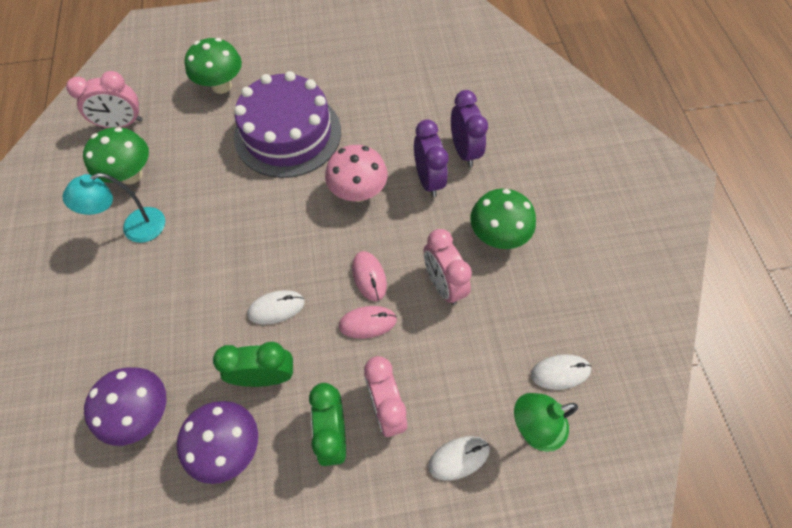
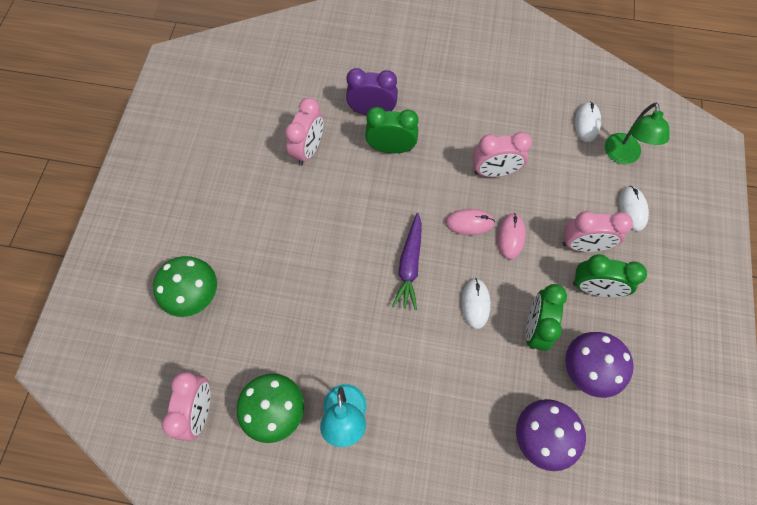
camera: 70 degrees left, 5 degrees up
(288, 134) = (289, 247): purple cake -> none
(301, 235) = (409, 265): none -> purple carrot
(358, 192) = (381, 206): pink mushroom -> none
(395, 115) = (308, 150): none -> pink clock
(428, 180) = (391, 148): purple clock -> green clock
(497, 236) = (463, 119): green mushroom -> none

